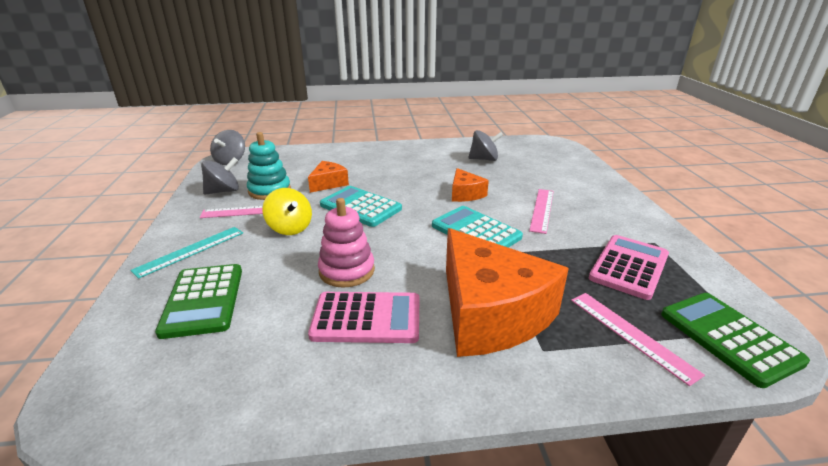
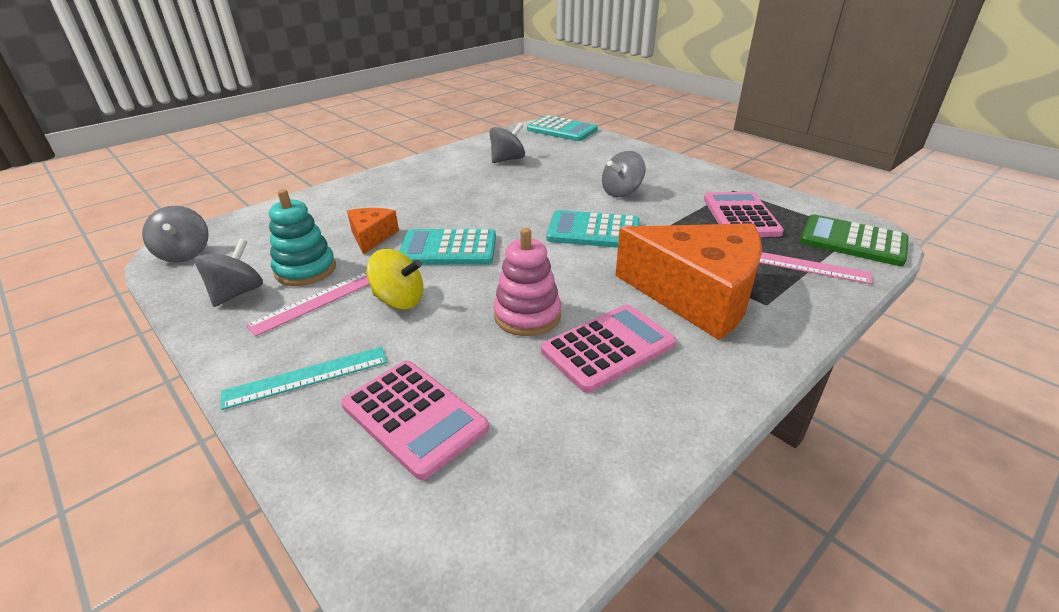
camera: 35 degrees left, 5 degrees up
(190, 251) = (306, 377): turquoise ruler -> turquoise ruler turned 60 degrees clockwise
(203, 300) = (414, 417): green calculator -> pink calculator
(465, 194) = (536, 199): orange cheese -> none
(542, 210) = (621, 192): pink ruler -> grey spinning top
(558, 148) = (562, 130): none -> turquoise calculator

